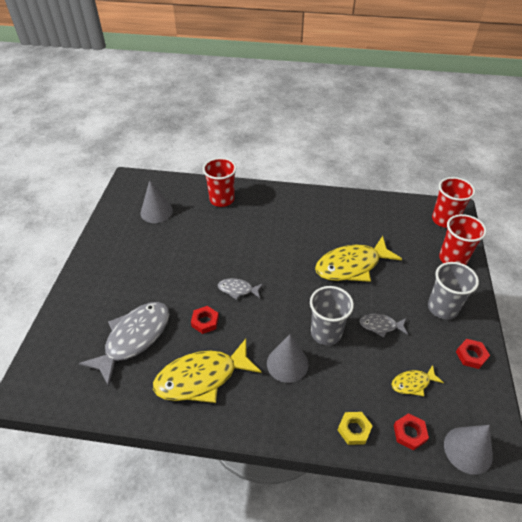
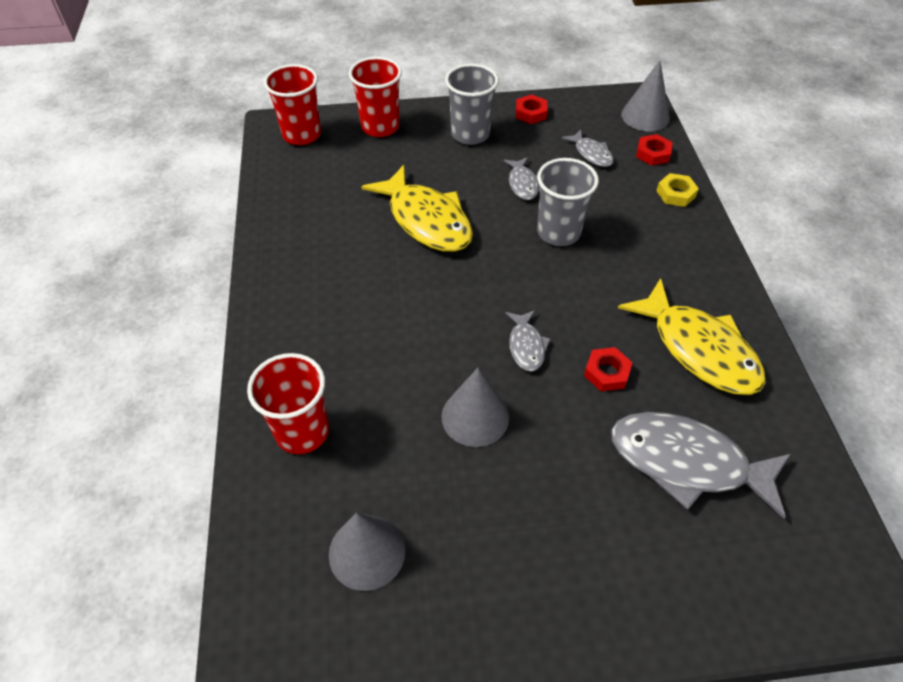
camera: 105 degrees left, 5 degrees up
(287, 363) = (625, 262): grey cone -> grey cone (475, 416)
(413, 383) = (591, 154): yellow fish -> grey fish

